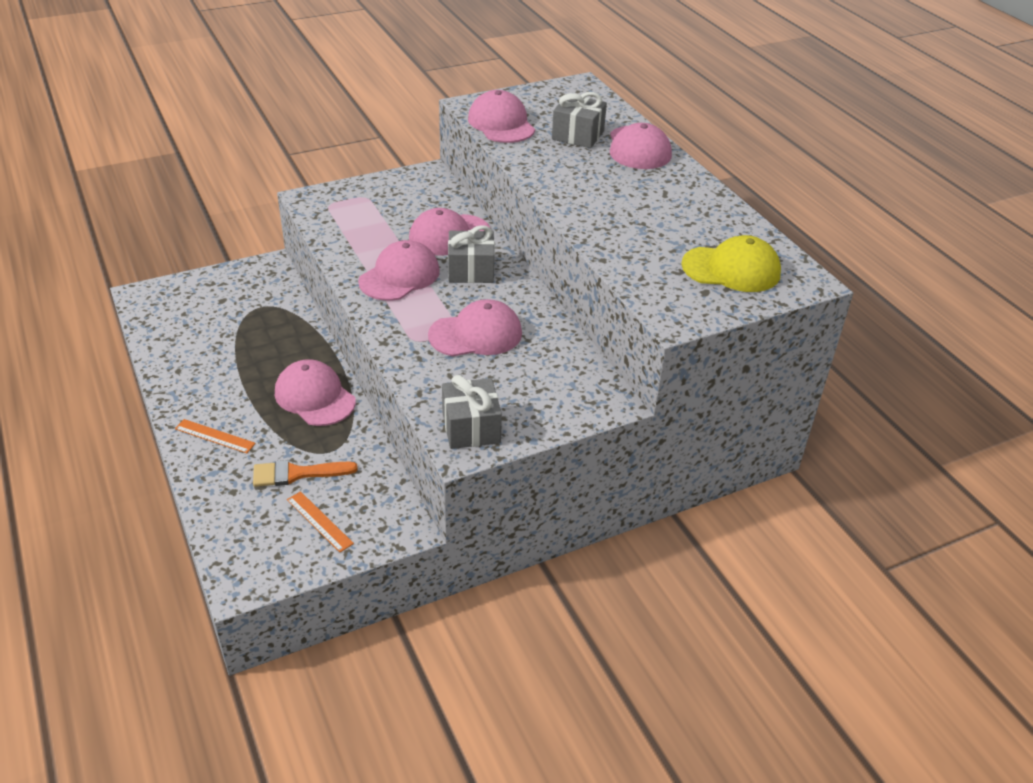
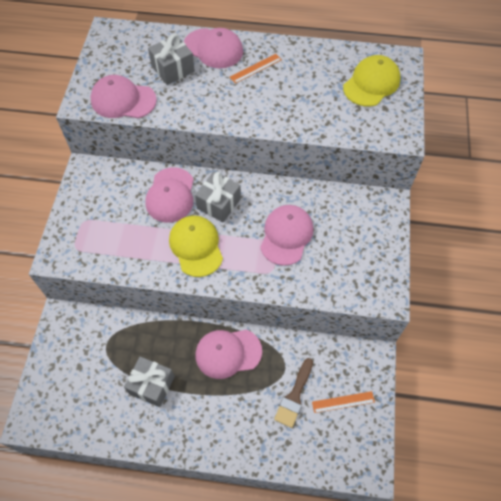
camera: 55 degrees left, 20 degrees up
(215, 436) = (228, 432): orange ruler -> orange ruler (256, 68)
(297, 473) = (294, 396): orange brush -> brown brush
(399, 276) = (196, 246): pink cap -> yellow cap
(471, 428) = (371, 283): grey gift -> grey gift (151, 385)

